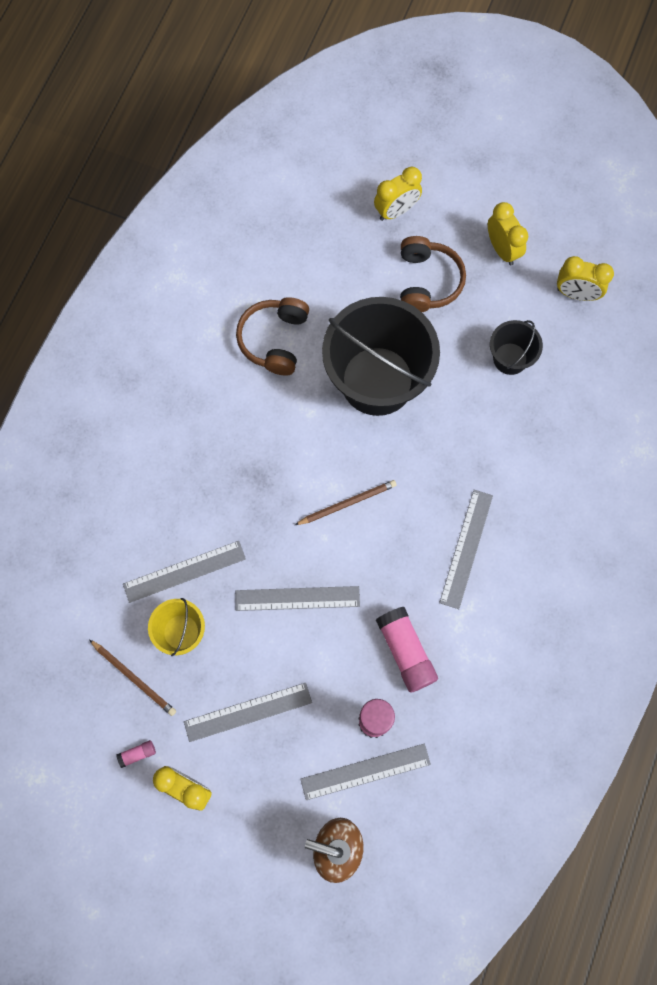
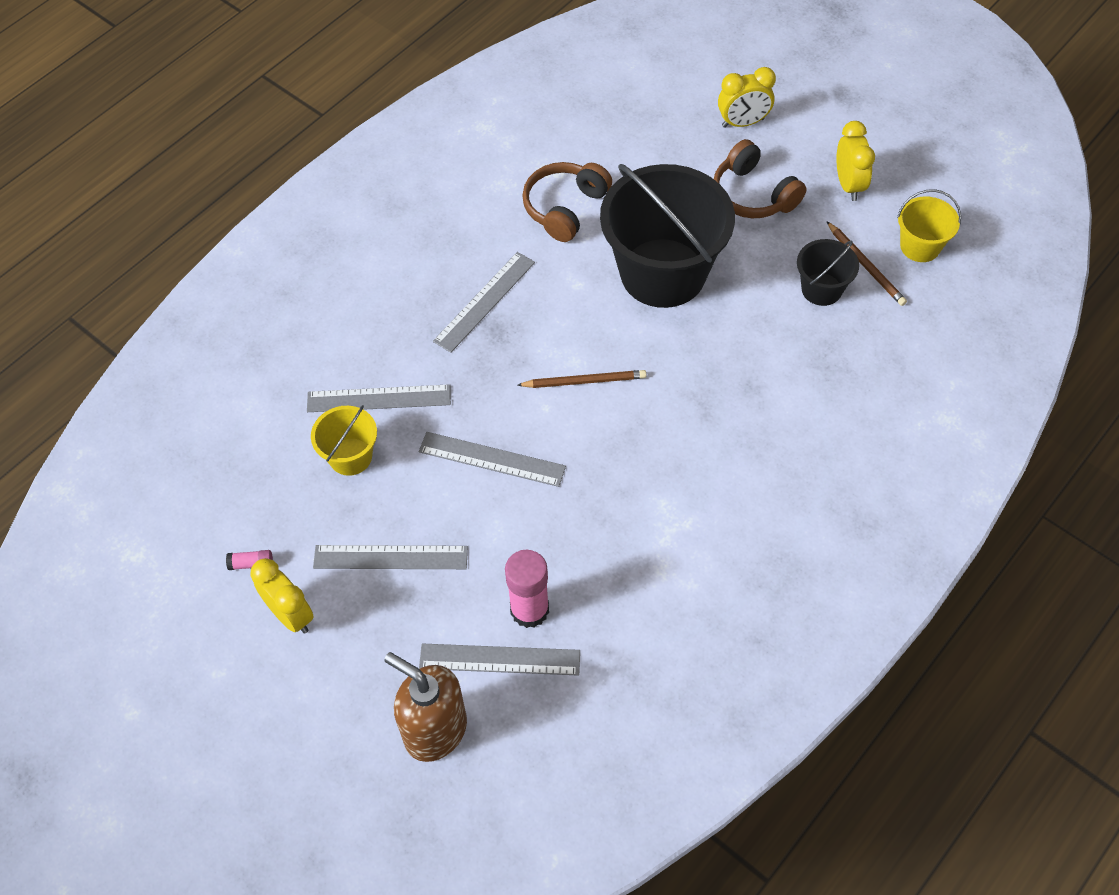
camera: 20 degrees right, 15 degrees down
(134, 678) = (280, 487): brown pencil -> brown pencil (866, 266)
(405, 651) = (594, 548): pink glue stick -> none
(427, 282) = (753, 195): brown headphones -> brown headphones turned 120 degrees clockwise
(466, 548) = (703, 462): grey ruler -> grey ruler (484, 301)
(576, 294) = (920, 246): yellow clock -> yellow bucket

